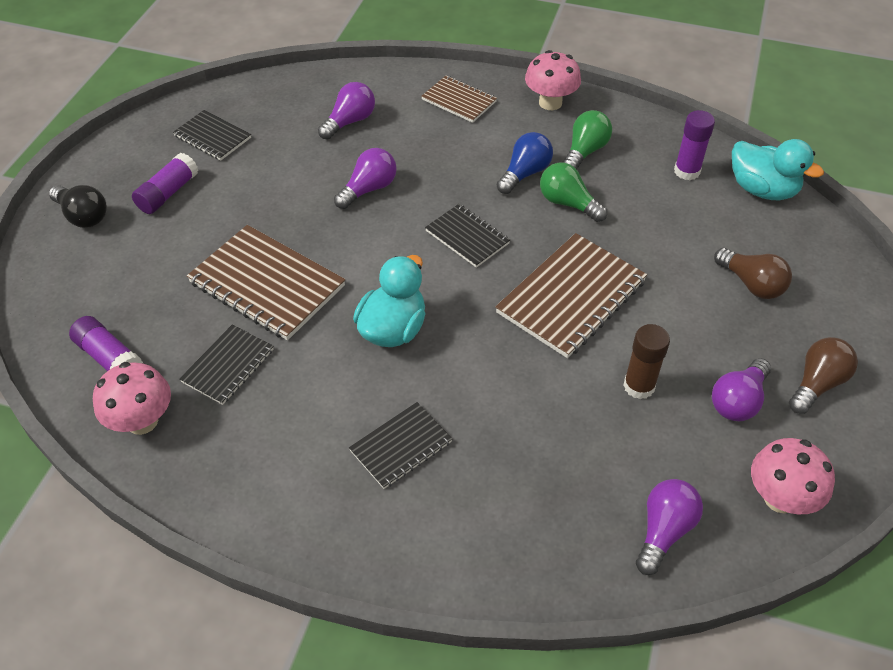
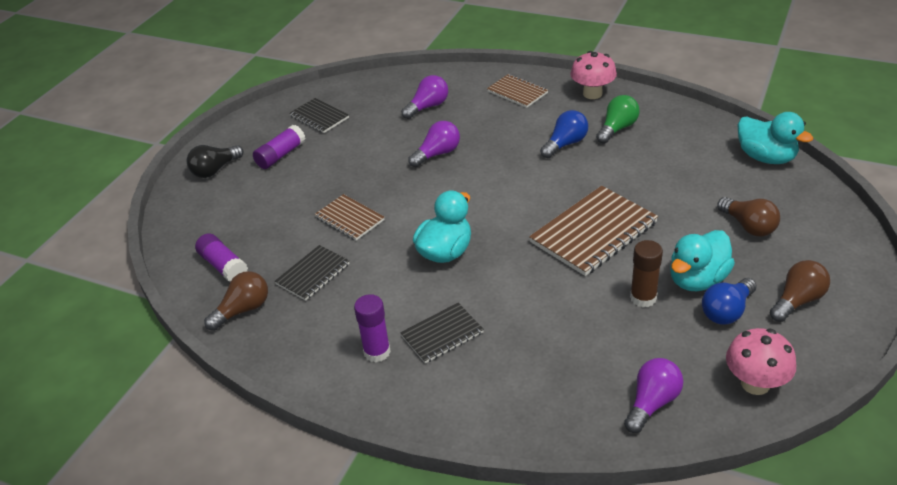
camera: 10 degrees right, 10 degrees down
(83, 216) = (215, 170): black light bulb -> black light bulb turned 90 degrees clockwise
(142, 421) = (243, 310): pink mushroom -> brown light bulb
(267, 284) = (349, 219): brown notebook -> brown notebook, size x0.57
(467, 237) = (513, 188): black notebook -> none
(568, 203) = (598, 166): green light bulb -> none
(687, 171) = (702, 143): purple glue stick -> purple glue stick (377, 352)
(699, 359) = (697, 280): none -> turquoise duck
(738, 401) = (726, 311): purple light bulb -> blue light bulb

